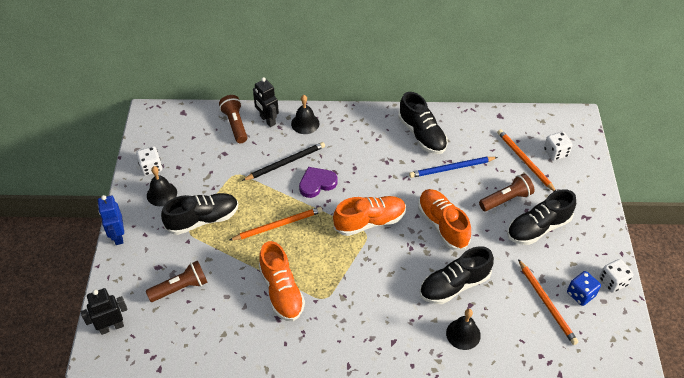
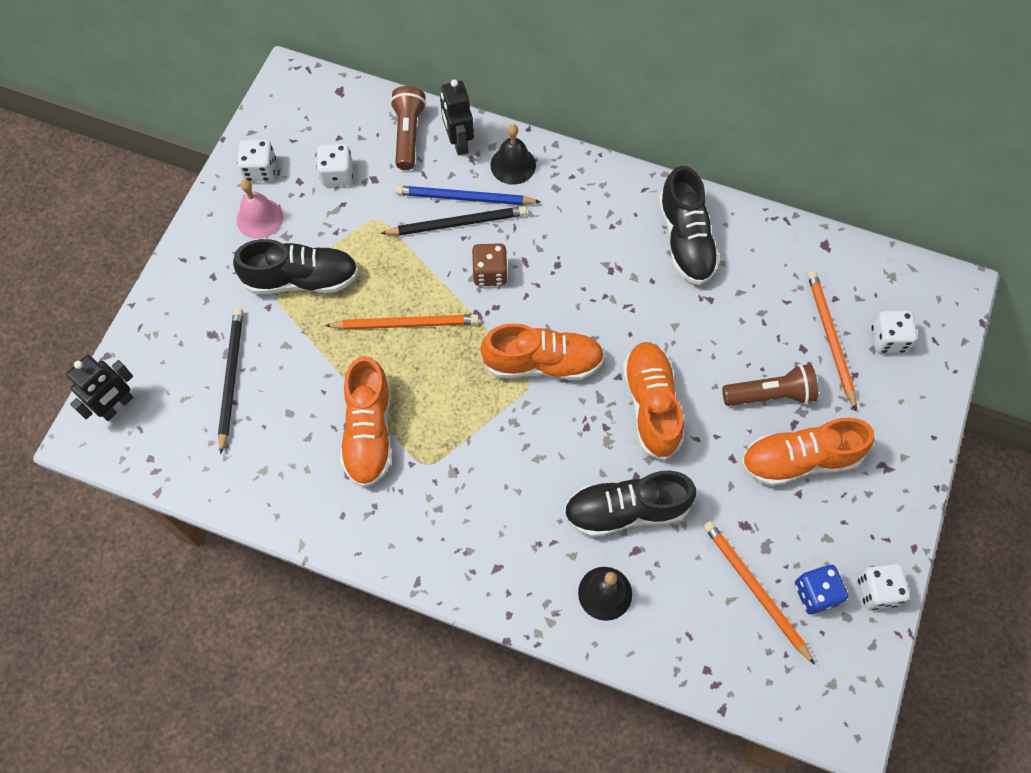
camera: 20 degrees right, 15 degrees up
(111, 327) = (117, 406): black robot -> black robot turned 135 degrees clockwise
(118, 236) = (175, 266): blue robot -> none
(161, 194) = (259, 218): black bell -> pink bell
(181, 288) = (231, 378): brown flashlight -> black pencil
(200, 157) = (337, 174): none -> white dice
(317, 183) = (490, 273): purple heart -> brown dice
(451, 168) = (707, 313): blue pencil -> blue pencil (464, 198)
(538, 228) = (799, 460): black shoe -> orange shoe
(546, 303) = (755, 589): orange pencil -> orange pencil turned 150 degrees clockwise

